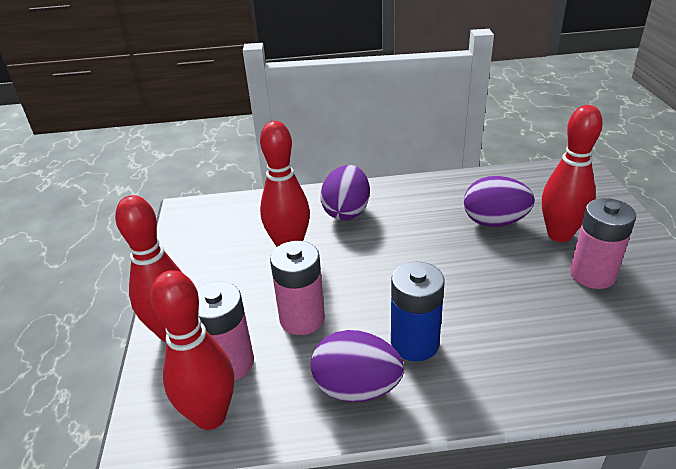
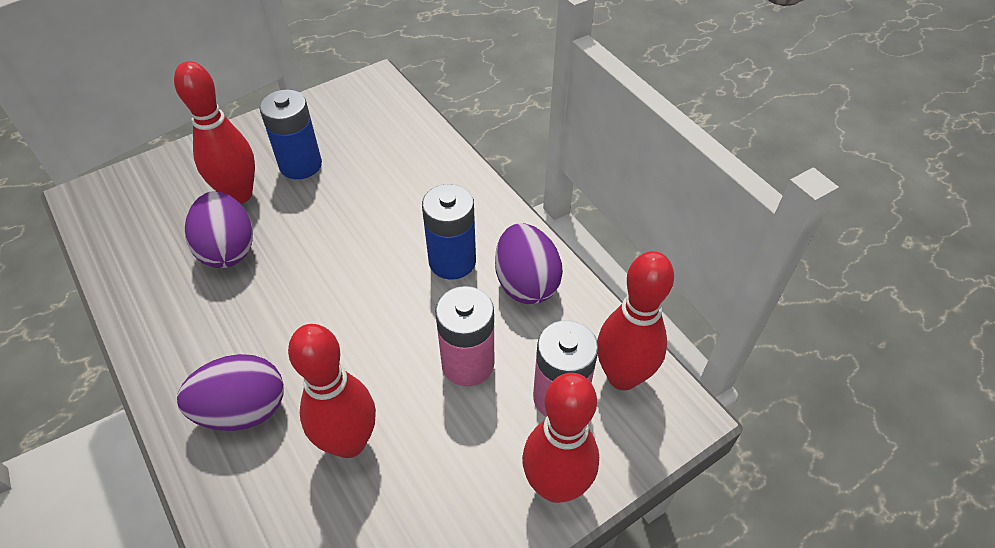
camera: 120 degrees left, 15 degrees up
(592, 275) = (300, 165): pink battery -> blue battery

